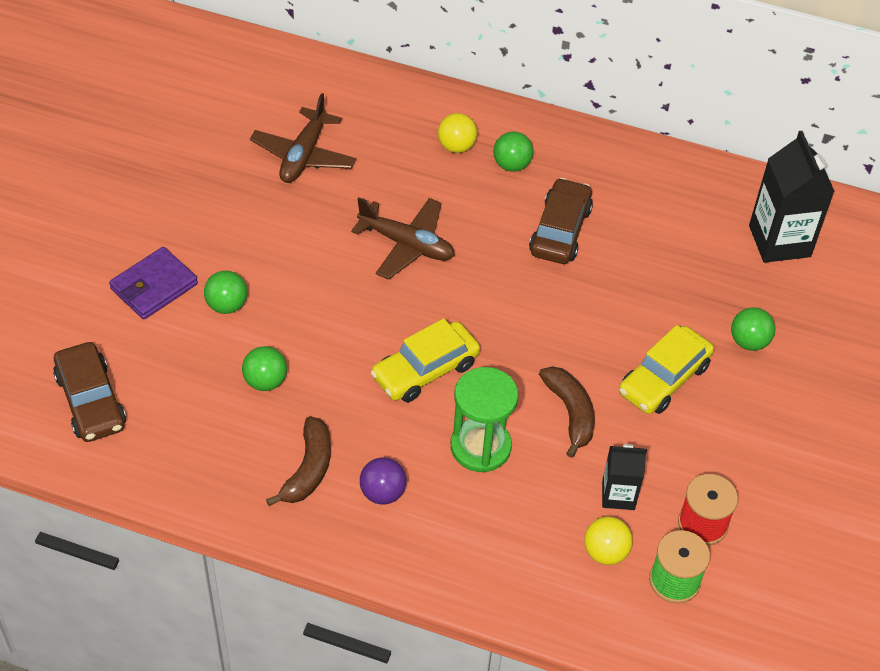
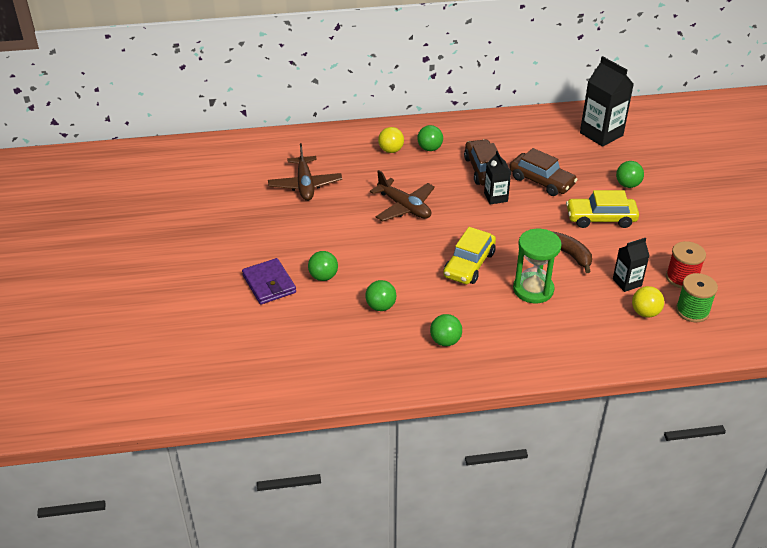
camera: 25 degrees left, 10 degrees down
(91, 401) = (280, 360): brown car -> brown car (541, 181)
(154, 286) = (269, 284): purple wallet -> purple wallet turned 45 degrees counterclockwise
(308, 469) = (445, 341): brown banana -> green ball
(382, 493) = (499, 335): purple ball -> none
(407, 245) = (404, 207): brown plane -> brown plane turned 45 degrees clockwise
(542, 282) = (495, 197): none -> black carton
(664, 379) = (600, 218): yellow car -> yellow car turned 75 degrees clockwise

